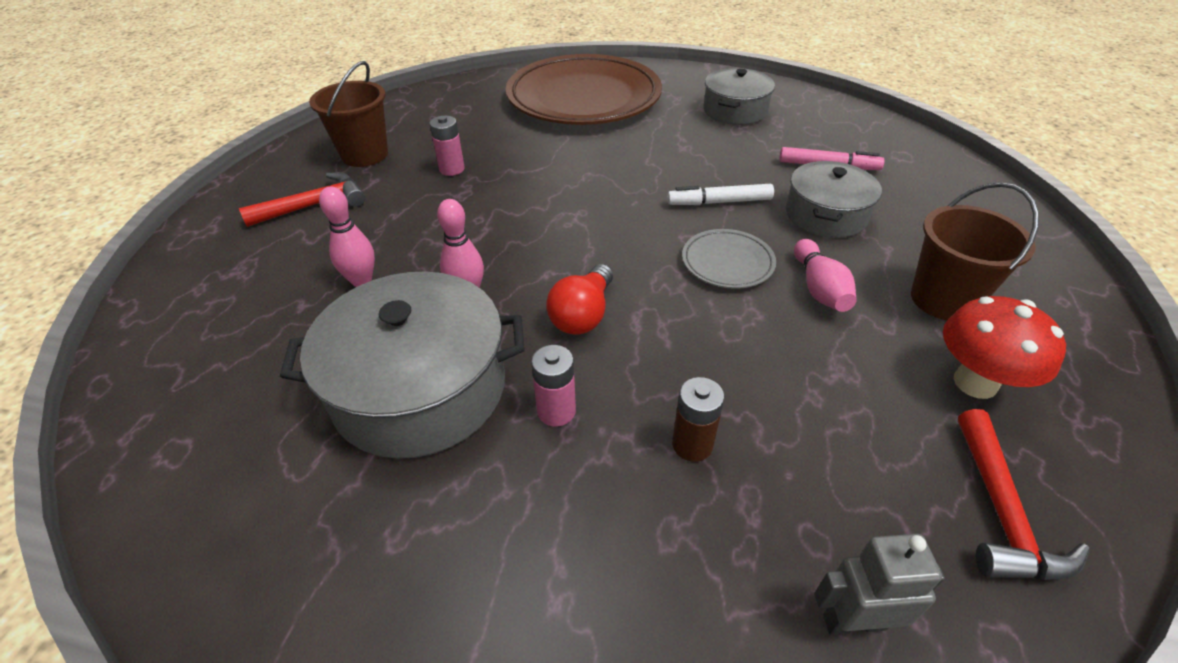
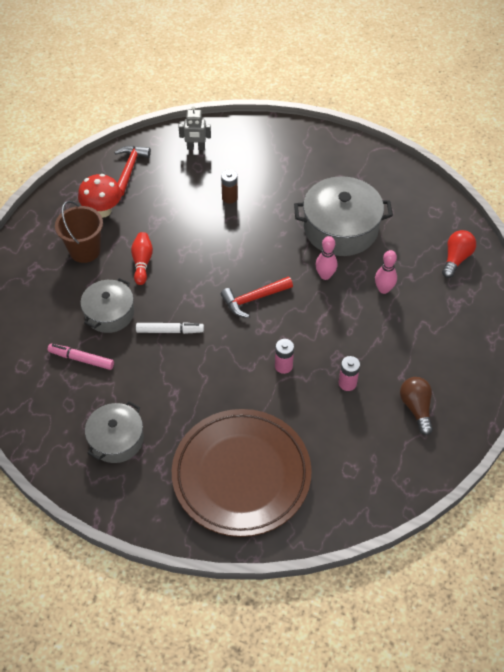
camera: 175 degrees left, 10 degrees up
(314, 205) = (433, 354): red hammer -> red hammer (253, 299)
(365, 155) = (416, 408): brown bucket -> brown light bulb
(556, 411) = (282, 214): pink battery -> pink battery (283, 366)
(583, 314) = (266, 258): red light bulb -> red light bulb (456, 259)
(727, 263) = (183, 283): grey plate -> none
(819, 288) = (142, 262): pink bowling pin -> red bowling pin

